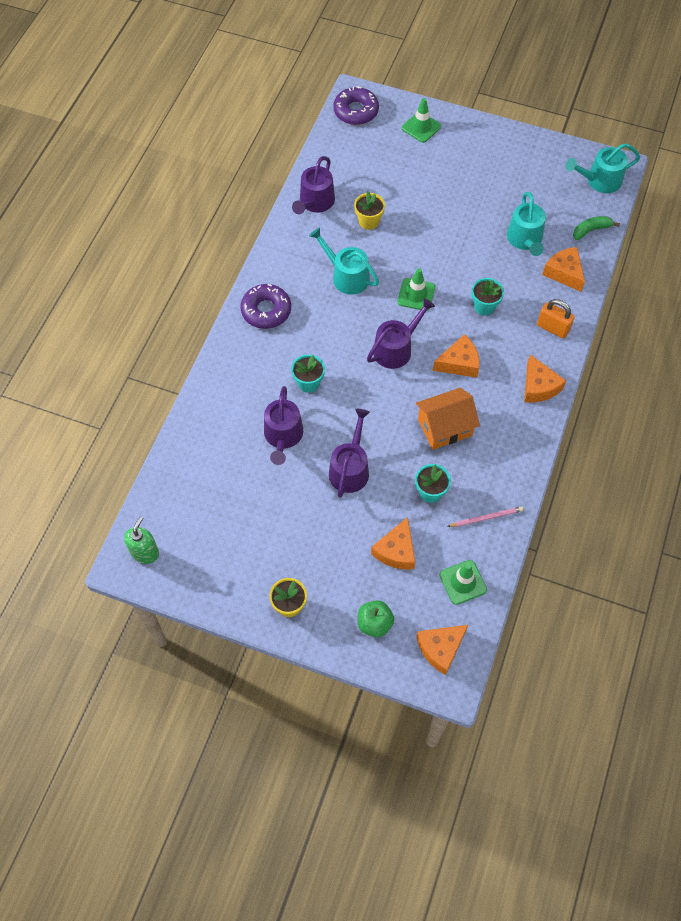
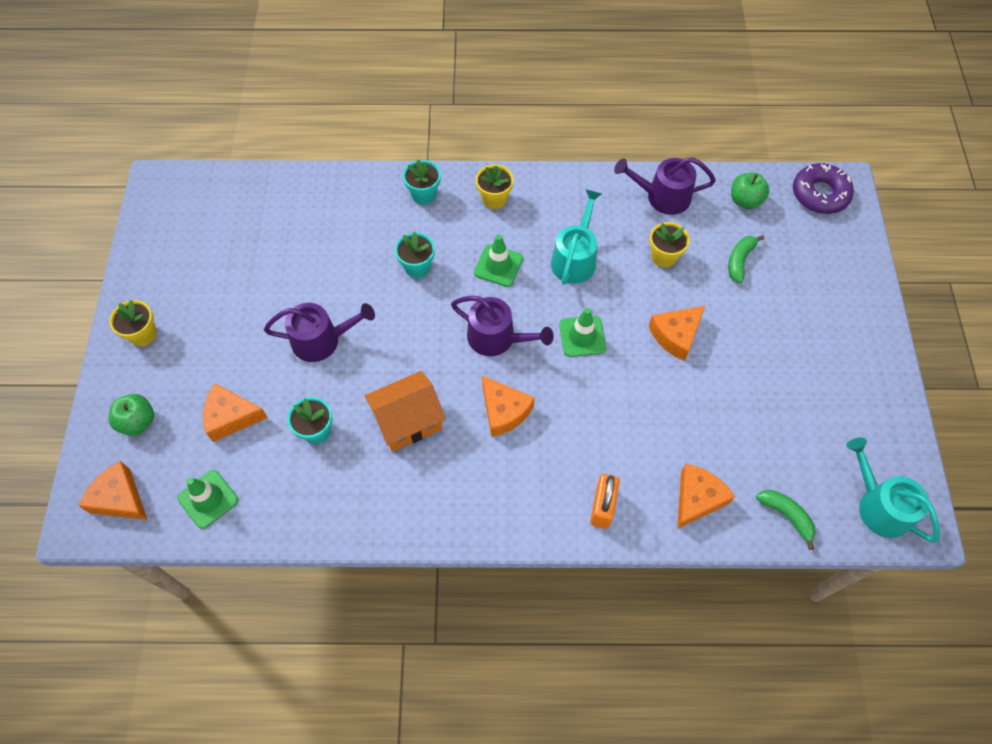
camera: 70 degrees right, 0 degrees up
(145, 553) = (174, 194): green soap dispenser -> none
(266, 310) = (494, 199): purple donut -> yellow flower pot
(283, 436) = (342, 265): purple watering can -> none
(341, 155) = (745, 200): none -> green apple
(392, 179) = (740, 261): none -> green banana
(421, 127) = (838, 268): green traffic cone -> green traffic cone (498, 265)
(445, 427) = (408, 421): orange house -> orange house turned 75 degrees counterclockwise
(484, 306) = (599, 416): turquoise flower pot -> turquoise flower pot (424, 194)
(486, 518) = (299, 502): pink pencil -> none
(525, 239) = (727, 436): turquoise watering can -> none
(539, 386) = (505, 513): orange cheese -> orange cheese (676, 335)

